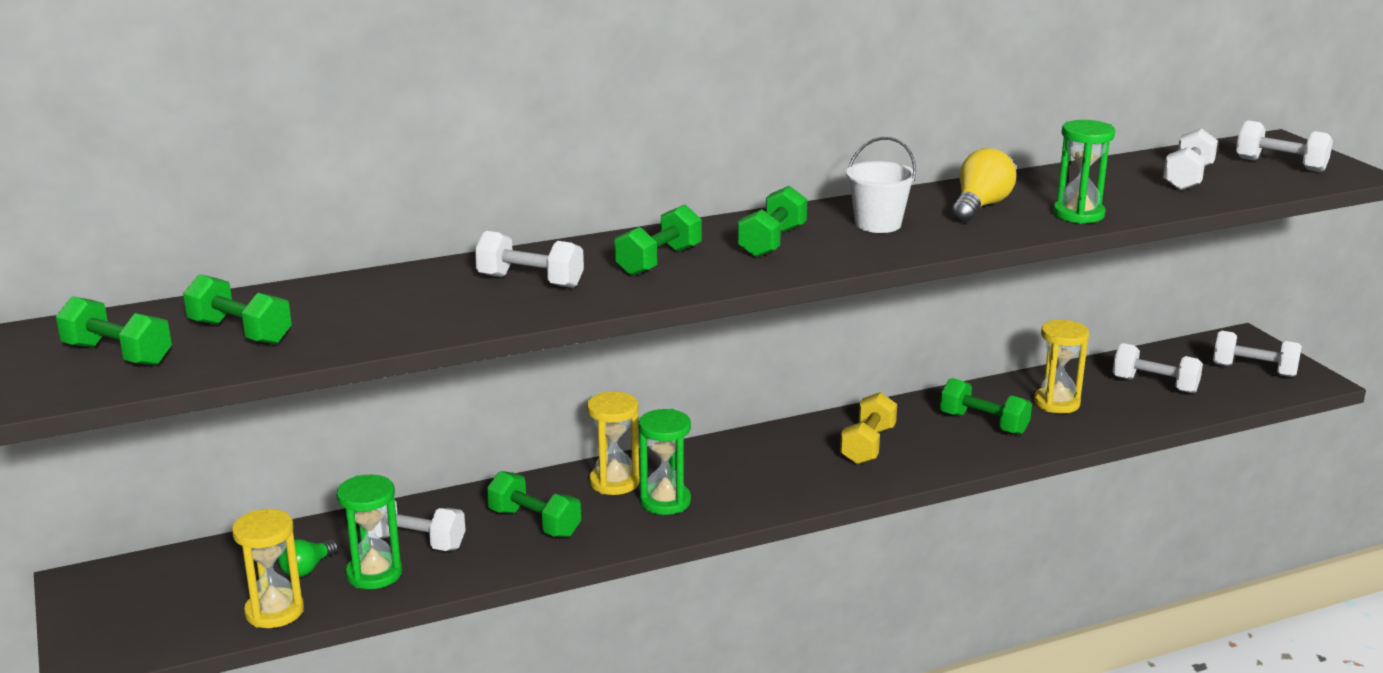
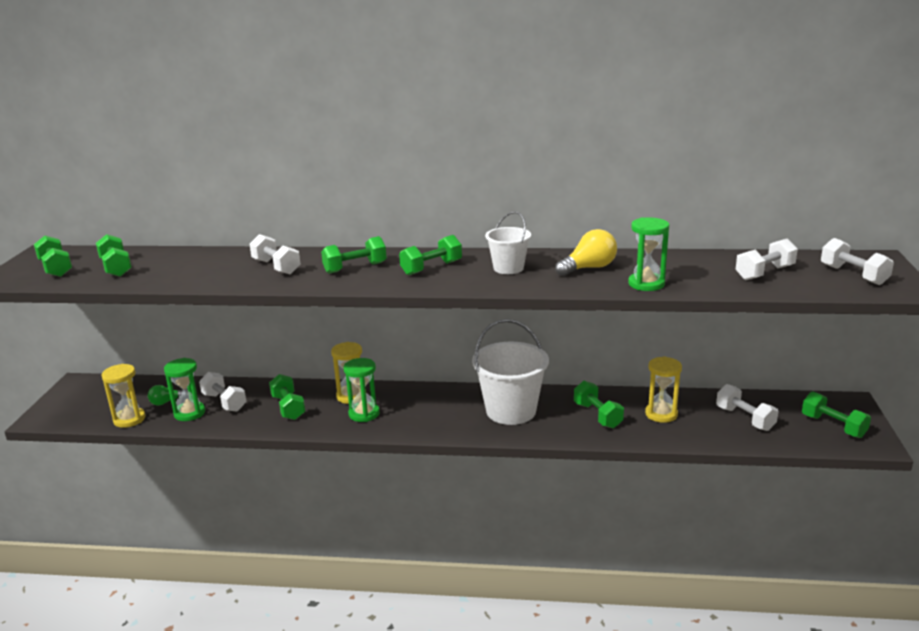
camera: 30 degrees right, 0 degrees up
(868, 445) = (511, 411): yellow dumbbell -> white bucket
(1253, 370) = (833, 426): white dumbbell -> green dumbbell

